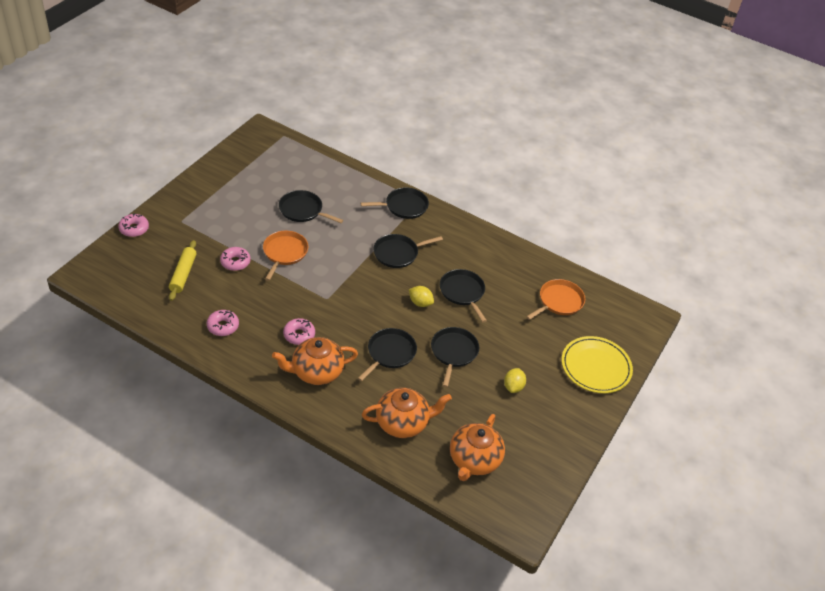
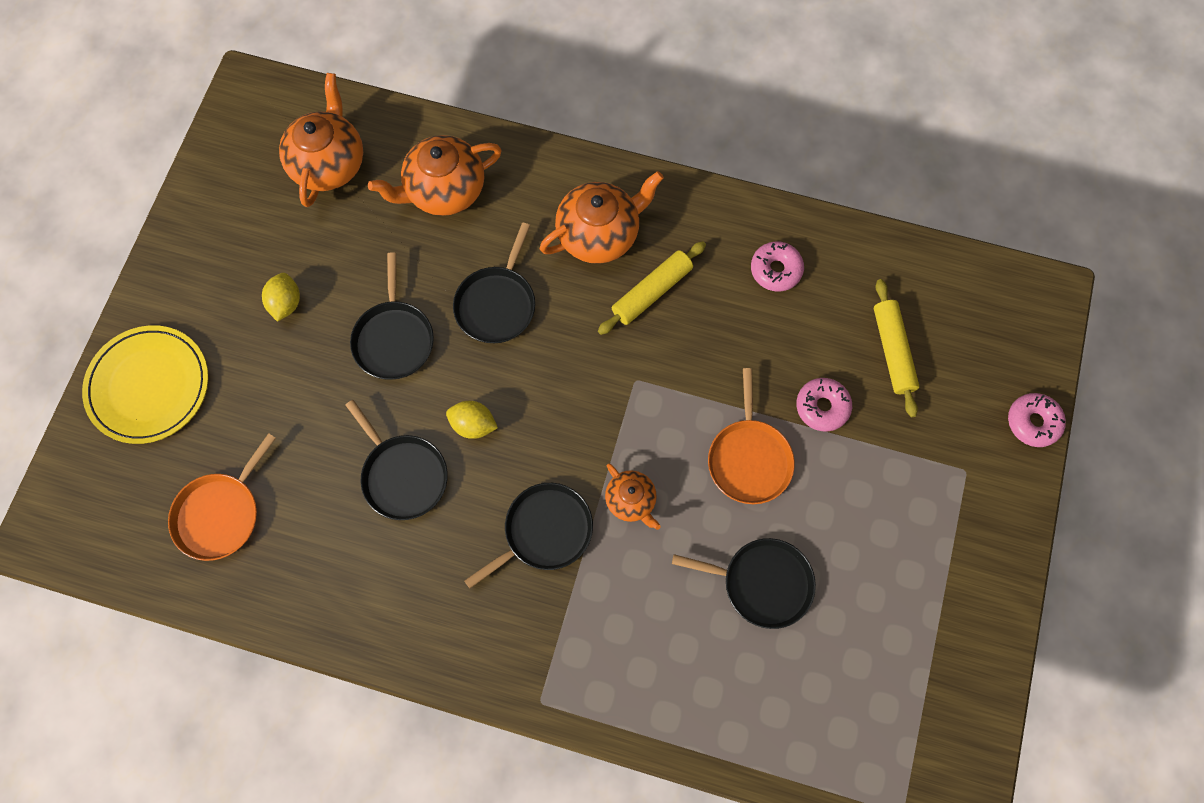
camera: 170 degrees right, 25 degrees up
(299, 335) = (651, 292): pink donut -> yellow rolling pin
(351, 253) = (631, 500): none -> orange teapot
(404, 206) = (569, 671): black pan -> none

